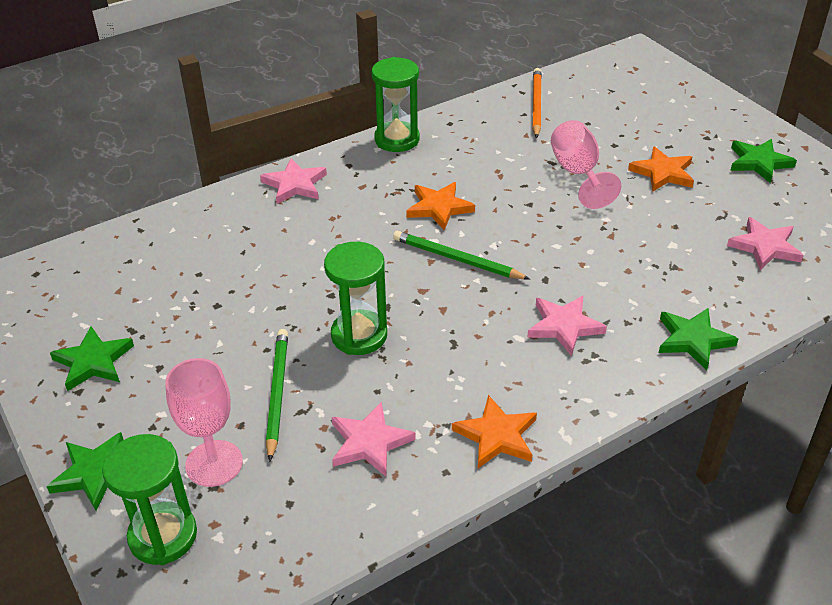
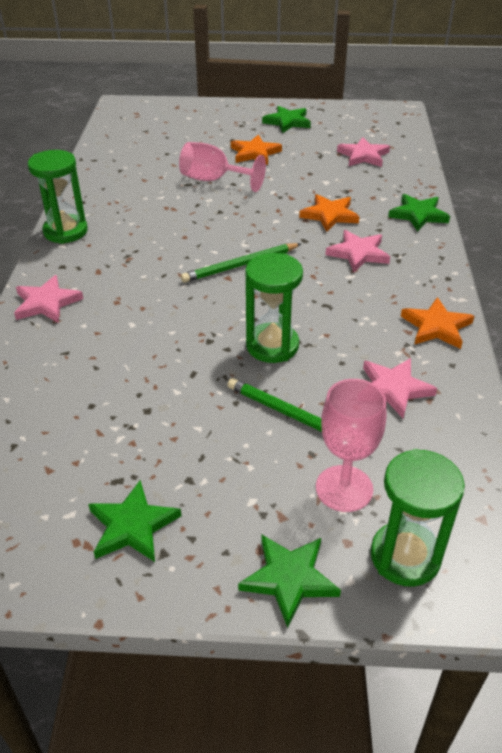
camera: 55 degrees left, 0 degrees up
(439, 208) = (173, 248): orange star -> orange star (329, 215)
(536, 105) = (117, 161): orange pencil -> none

